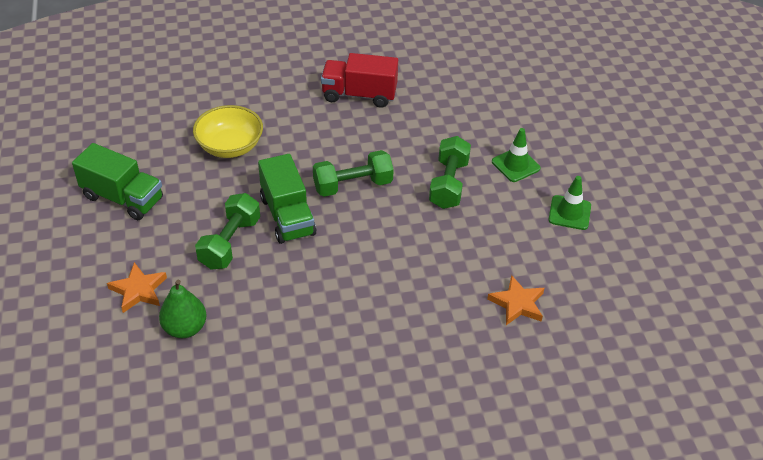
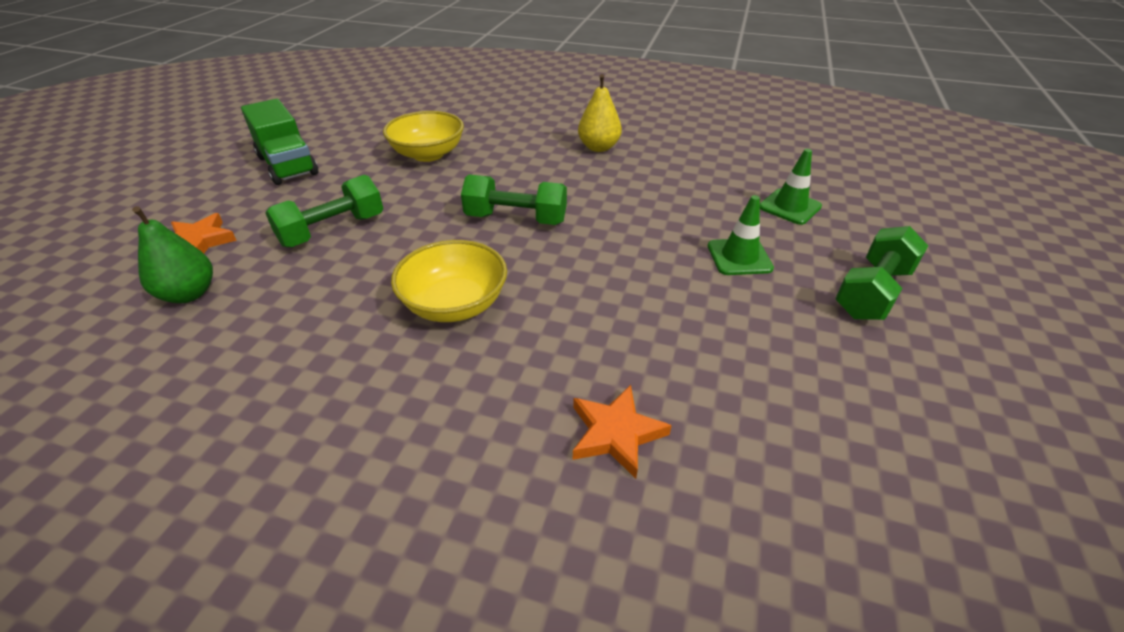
camera: 30 degrees right, 5 degrees down
(287, 216) = (417, 225): green truck -> none
(359, 95) = (598, 147): red truck -> yellow pear
(370, 265) = (455, 304): none -> yellow bowl
(448, 184) = (632, 251): green dumbbell -> green dumbbell (872, 292)
(569, 213) = (786, 337): green traffic cone -> green traffic cone (790, 207)

